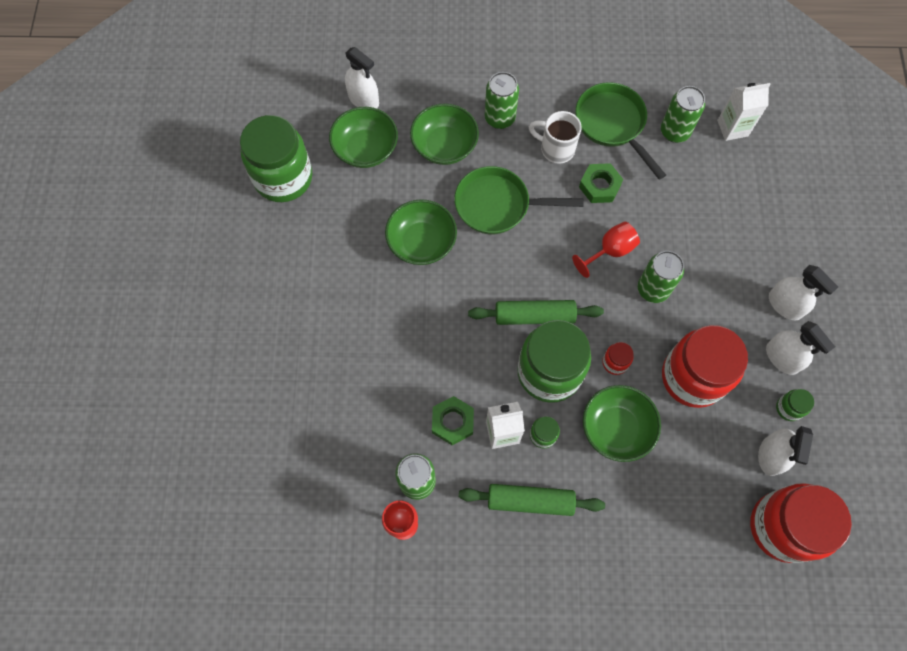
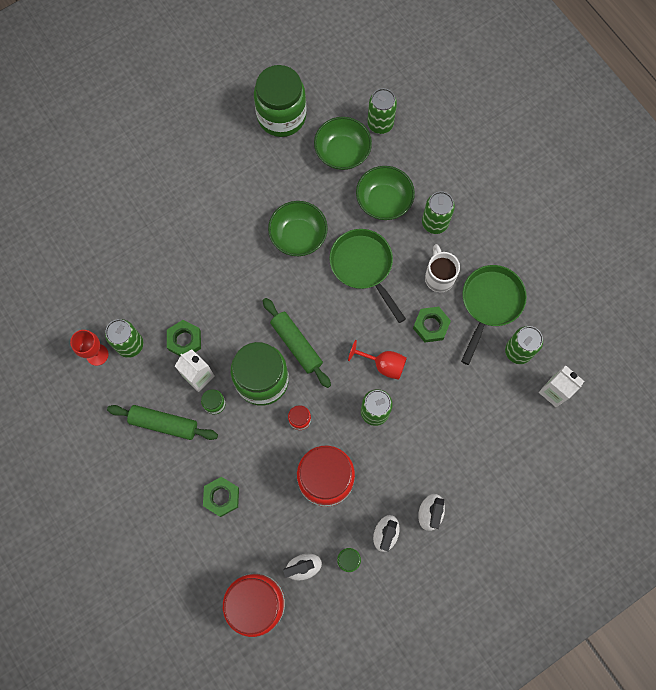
camera: 55 degrees right, 5 degrees up
(363, 99) = (380, 124): white spray bottle -> green can
(530, 501) = (164, 424): green rolling pin -> green rolling pin turned 45 degrees counterclockwise
(616, 428) = (252, 449): green bowl -> none
(648, 491) = (221, 497): none -> green nut

